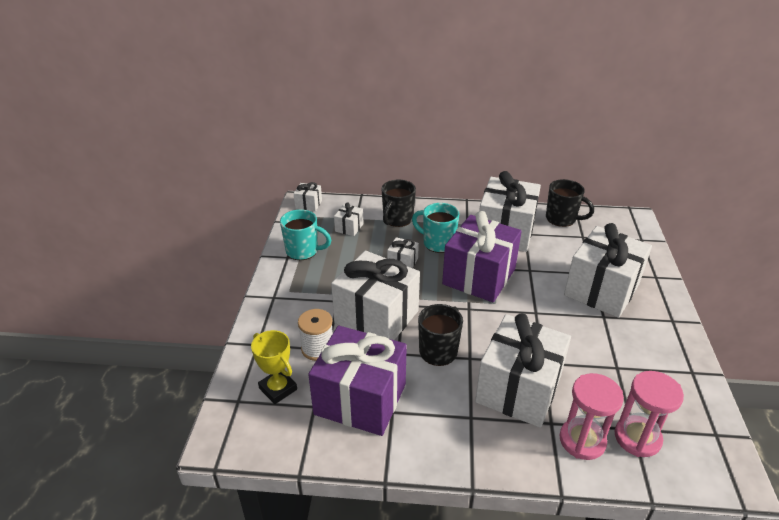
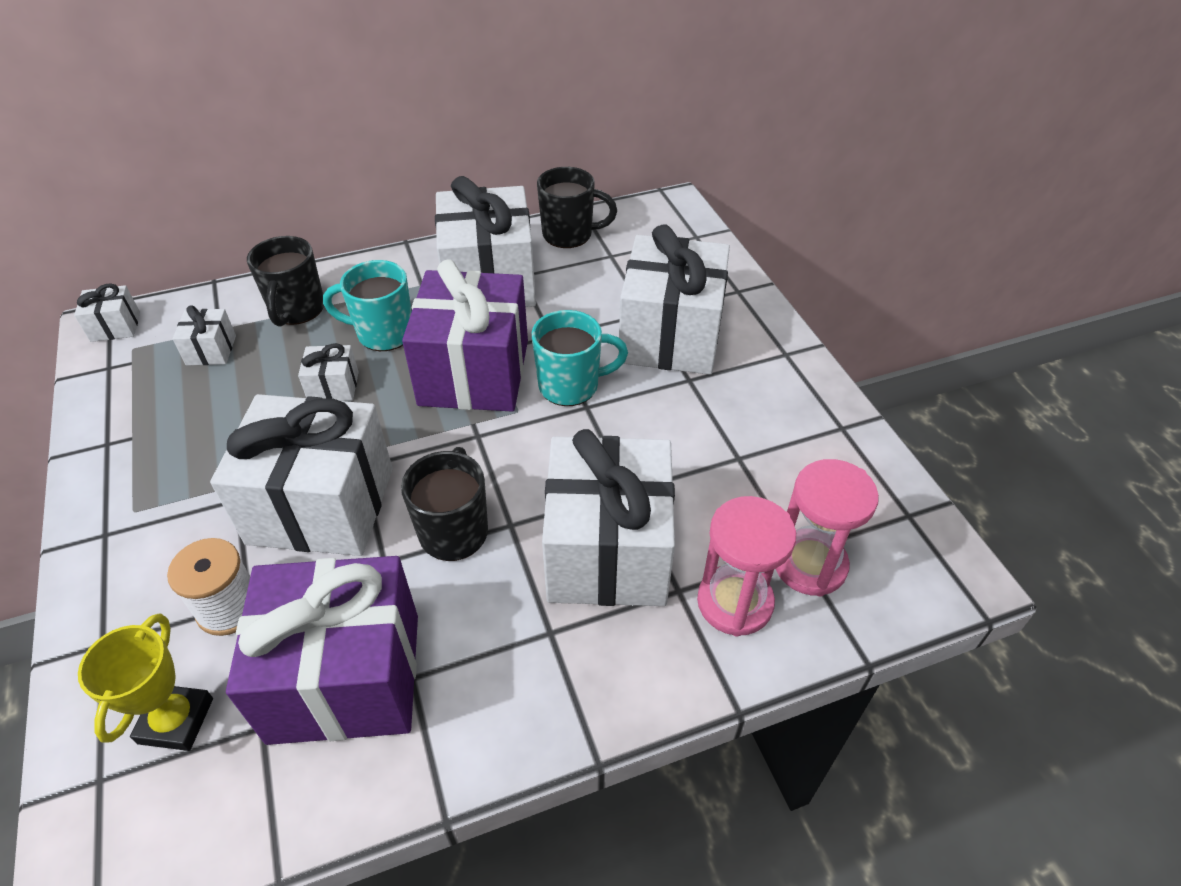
camera: 25 degrees left, 10 degrees up
(278, 389) = (176, 721): yellow trophy -> yellow trophy turned 75 degrees clockwise
(303, 251) = (135, 422): turquoise mug -> turquoise mug (571, 386)

